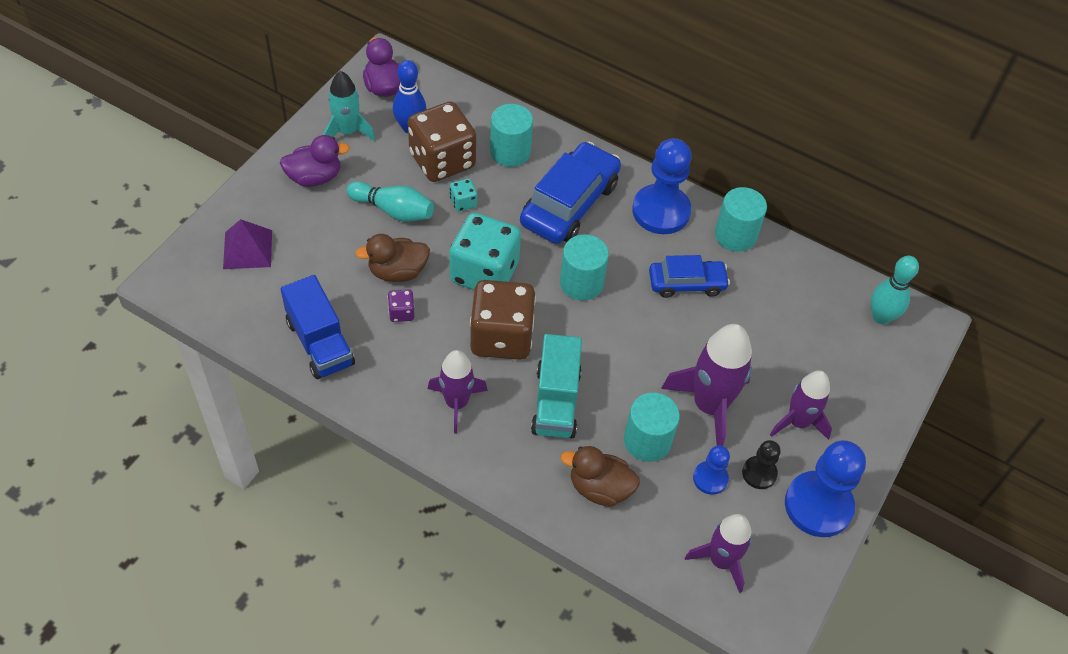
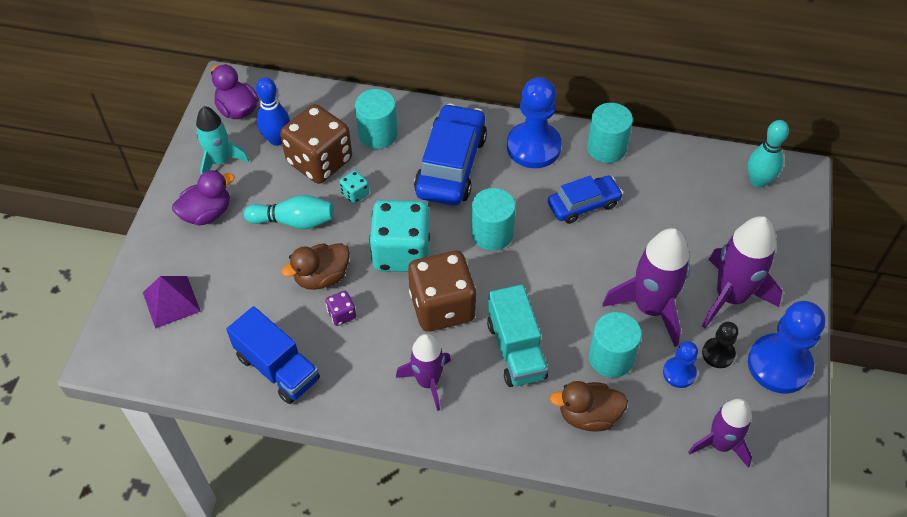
camera: 15 degrees left, 0 degrees up
(798, 422) = (730, 296): purple rocket -> purple rocket, size x1.52

